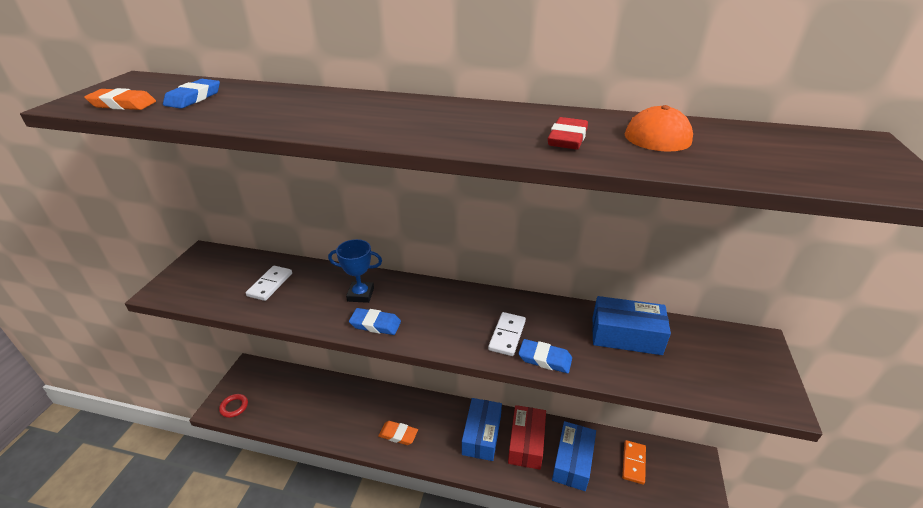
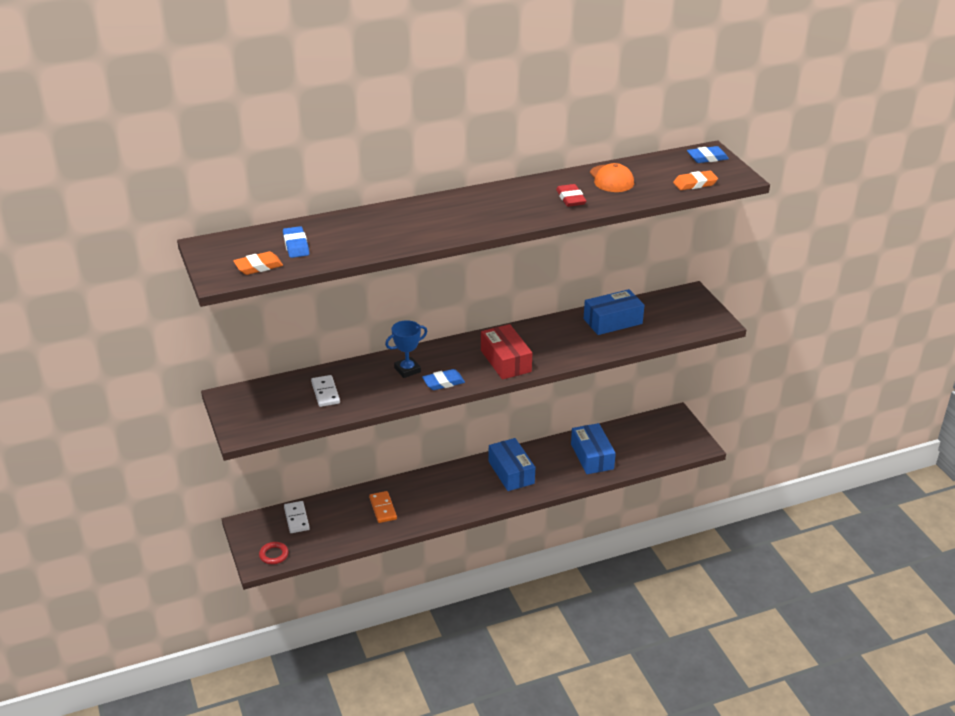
camera: 35 degrees left, 0 degrees up
(398, 434) = (444, 503): orange eraser -> orange eraser (695, 183)
(507, 335) = (539, 352): white domino -> white domino (296, 518)
(526, 443) = (549, 461): red box -> red box (505, 361)
(545, 359) = (575, 355): blue eraser -> blue eraser (707, 158)
(633, 463) = (634, 437): orange domino -> orange domino (383, 508)

